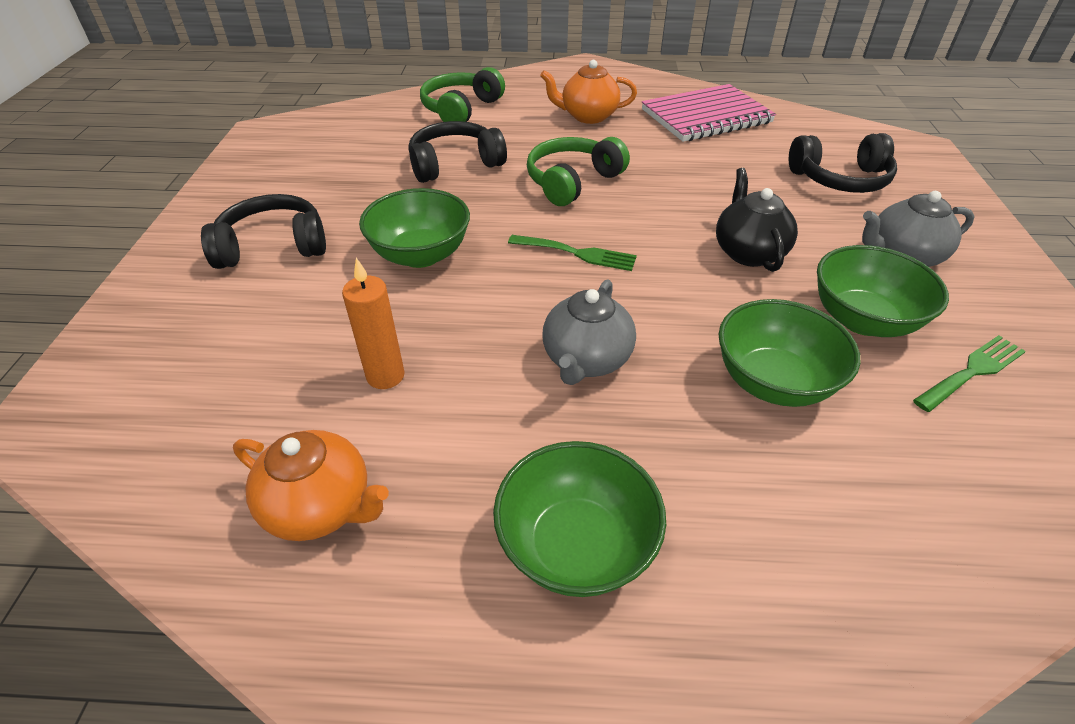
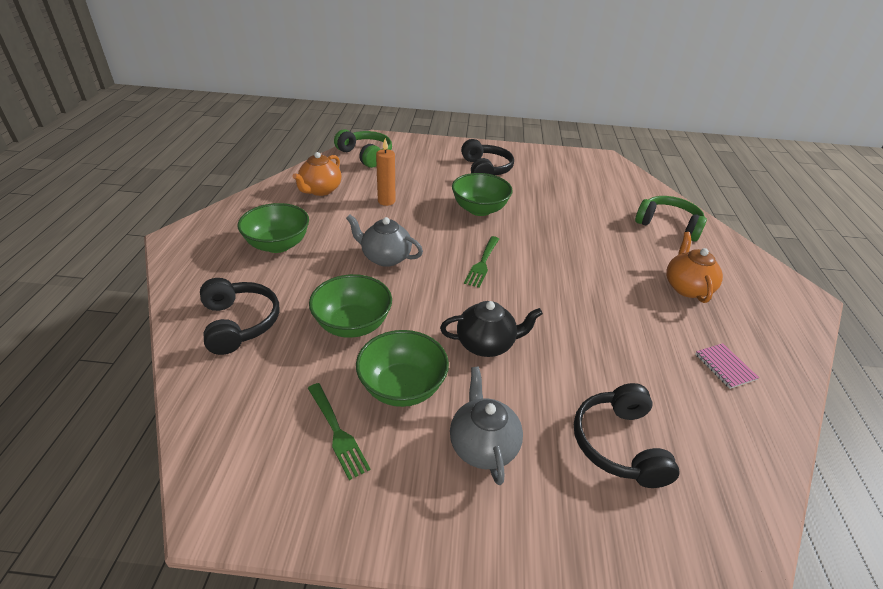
camera: 90 degrees right, 5 degrees down
(455, 164) = (583, 221): black headphones -> black headphones (239, 323)
(572, 182) = (572, 269): green headphones -> green headphones (366, 155)
(706, 116) = (725, 367): pink notebook -> pink notebook, size x0.44

